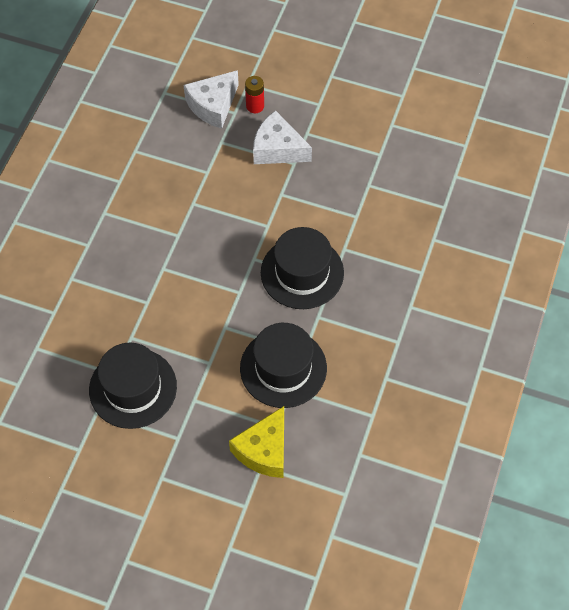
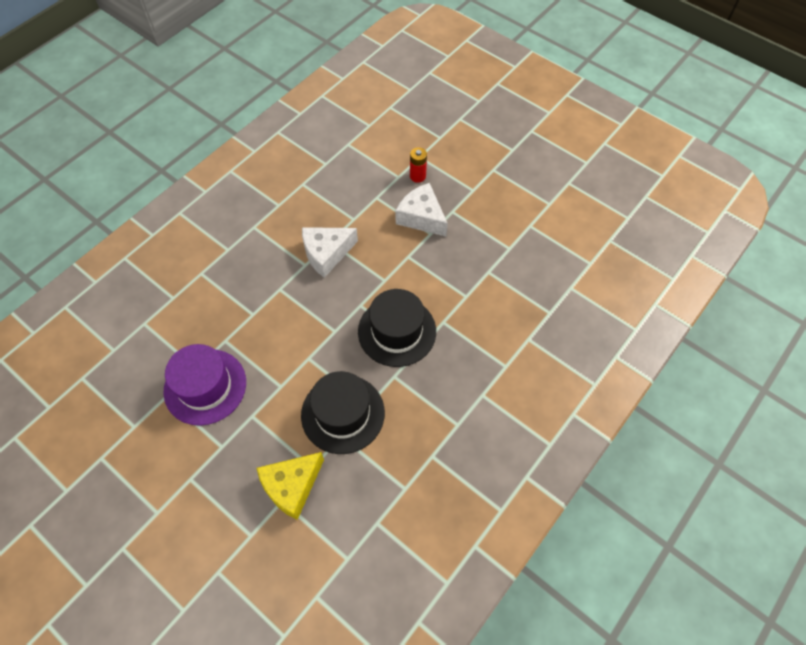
camera: 20 degrees right, 0 degrees up
(133, 388) = (205, 386): black hat -> purple hat
(213, 105) = (383, 166): white cheese -> white cheese (326, 253)

